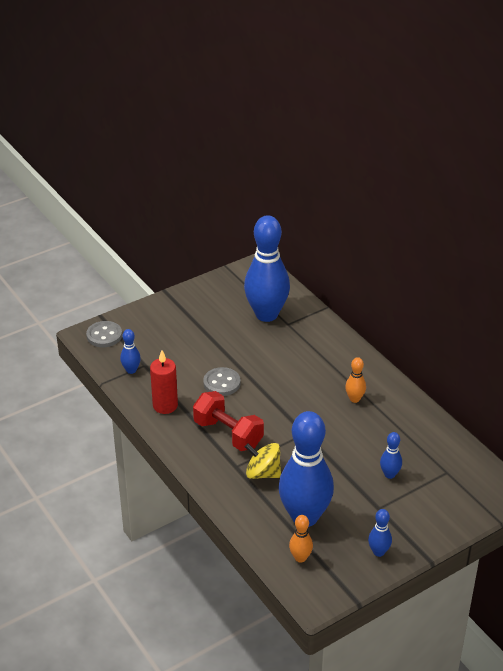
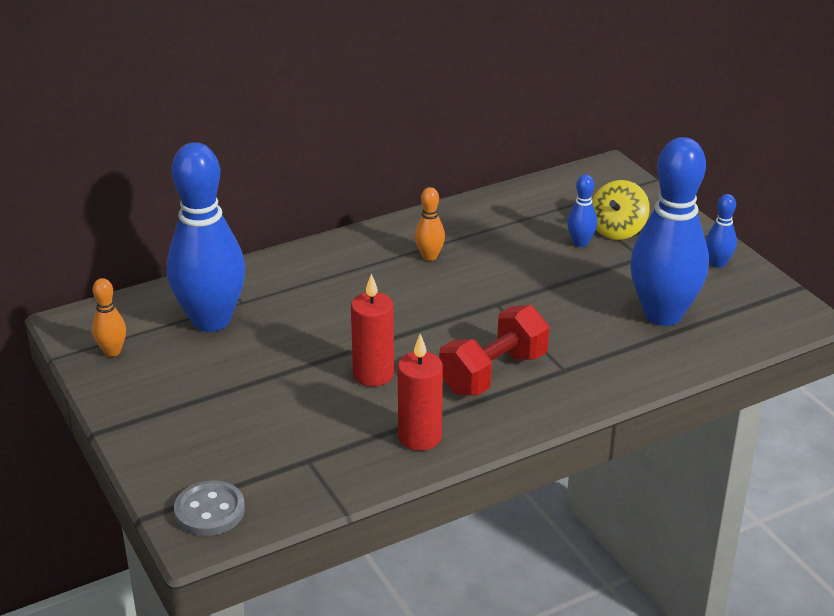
camera: 85 degrees left, 5 degrees down
(131, 370) = (320, 476): blue bowling pin -> none
(222, 383) = (373, 374): grey button -> red candle
(263, 473) = (579, 345): yellow spinning top -> yellow spinning top (617, 230)
(300, 558) = (737, 323): orange bowling pin -> orange bowling pin (112, 351)

